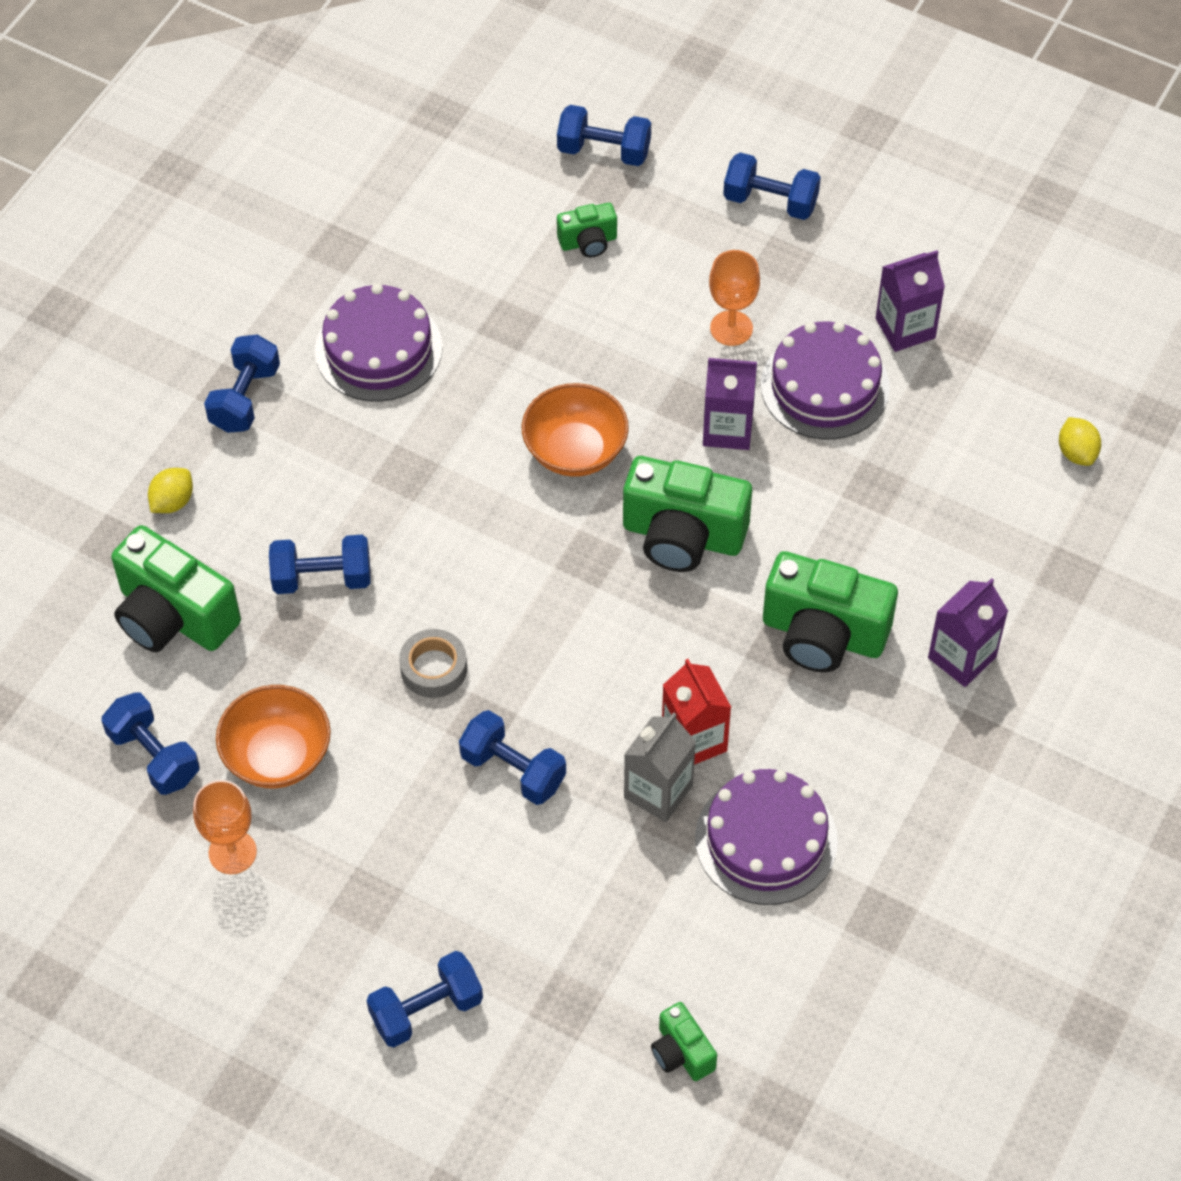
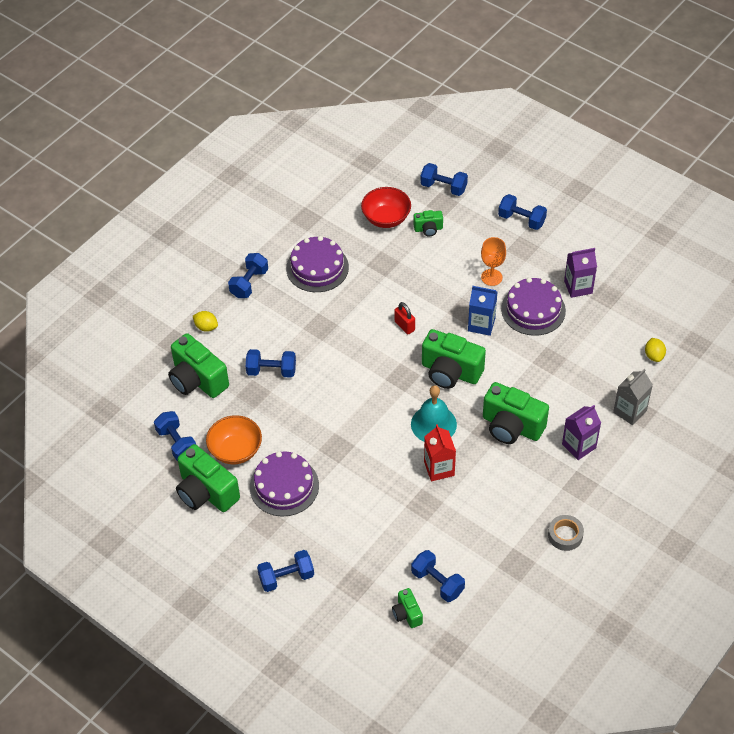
camera: 10 degrees right, 5 degrees down
(172, 502) = (206, 327): yellow lemon -> yellow lemon turned 75 degrees clockwise
(232, 852) = (206, 492): orange goblet -> green camera
(433, 668) = (318, 419): grey tape -> grey tape (565, 535)
(500, 229) = (386, 218): none -> red bowl
(513, 770) = (348, 471): blue dumbbell -> blue dumbbell (437, 582)
(575, 451) = (404, 326): orange bowl -> red padlock
(658, 791) = (417, 490): grey carton -> grey carton (630, 411)
(667, 649) = (433, 424): none -> turquoise bell
(727, 429) = (481, 324): purple carton -> blue carton
(766, 839) = (466, 519): purple cake -> purple cake (284, 486)

